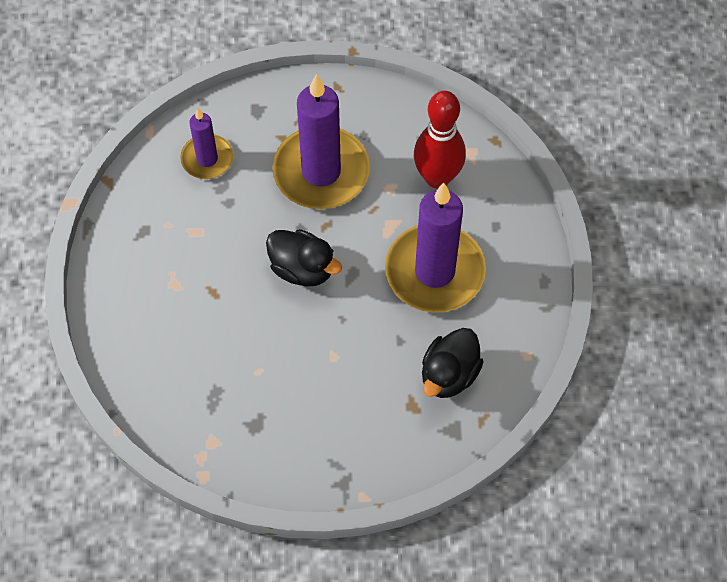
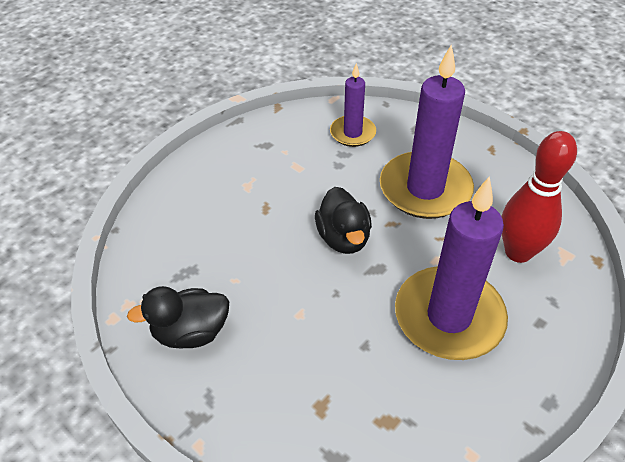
camera: 45 degrees right, 15 degrees down
(449, 374) = (379, 408): black duck -> black duck (191, 332)

